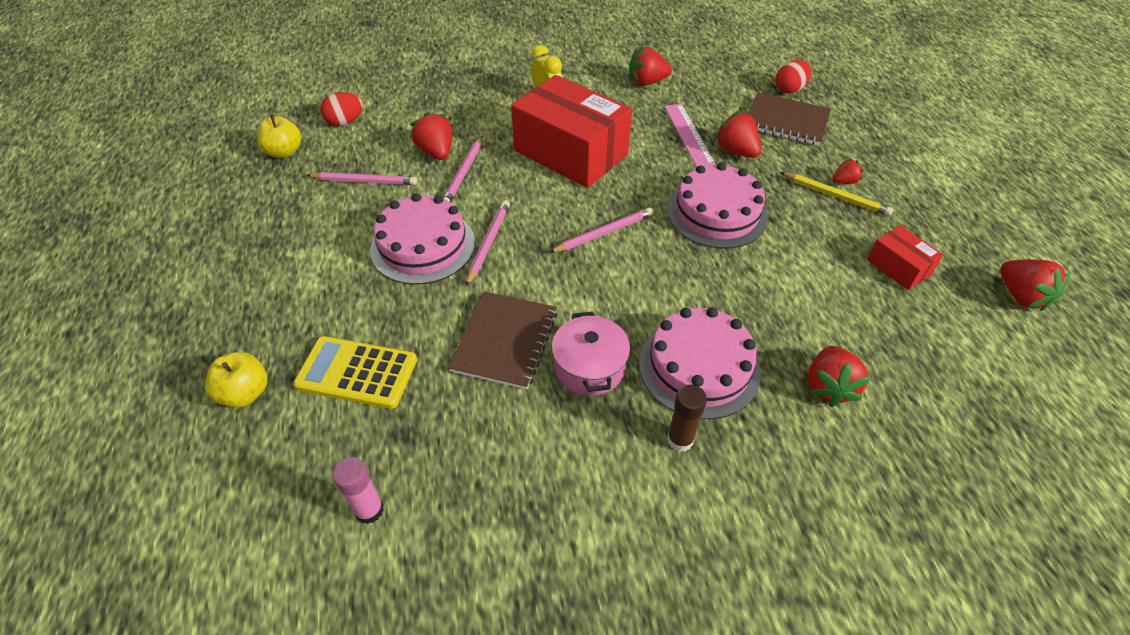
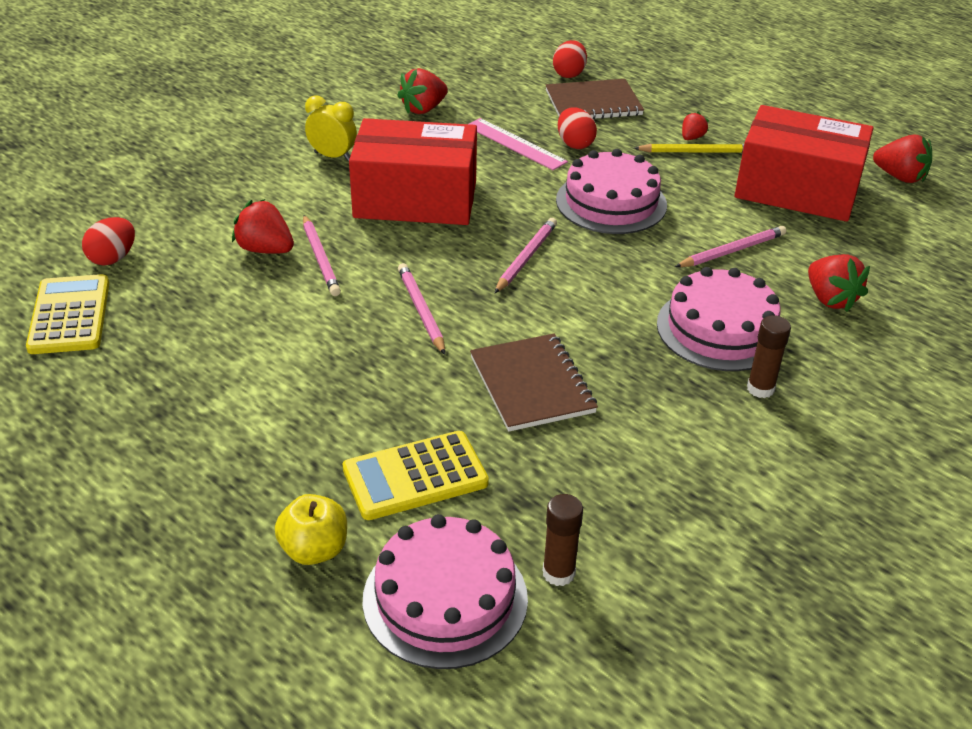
camera: 35 degrees left, 10 degrees down
(284, 152) = (69, 315): yellow apple -> yellow calculator
(365, 181) = (212, 307): pink pencil -> pink pencil (732, 251)
(369, 510) = (558, 573): pink glue stick -> brown glue stick
(423, 245) = (353, 340): pink cake -> pink cake (445, 598)
(589, 367) = (630, 370): pink pot -> none
(736, 151) = (575, 144): red strawberry -> red egg
(898, 267) = (797, 189): red box -> red box, size x2.17

